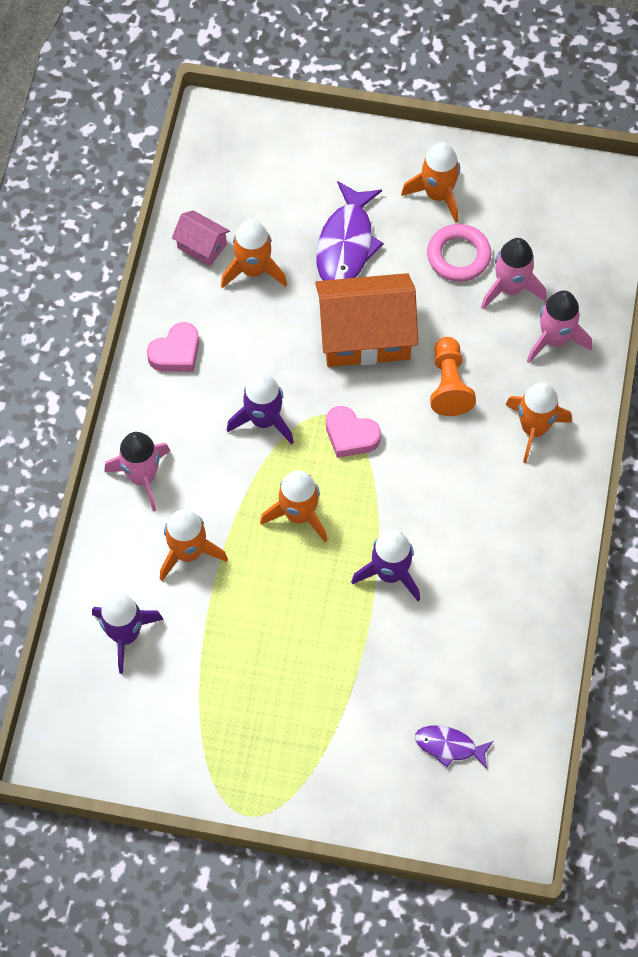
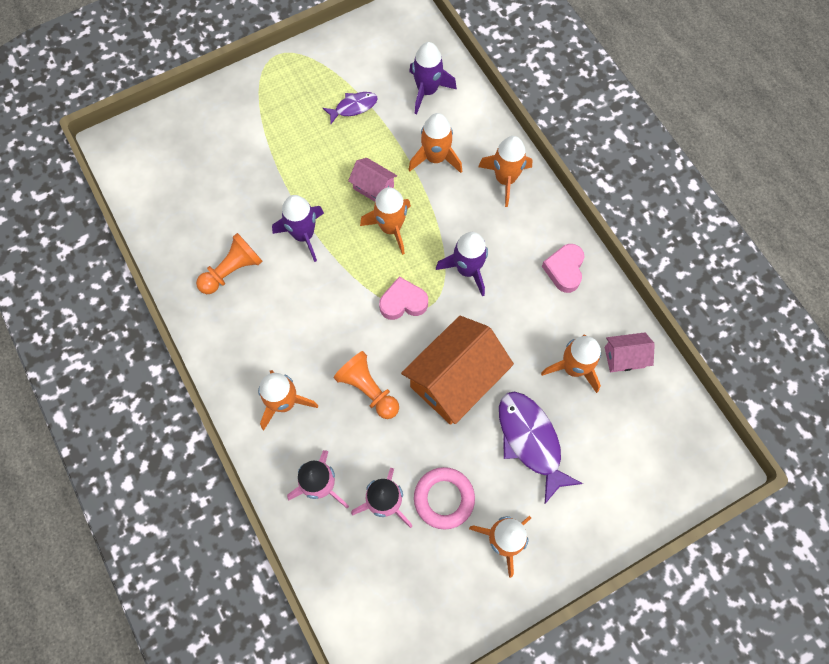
camera: 140 degrees right, 5 degrees up
(142, 477) = (505, 179): pink rocket -> orange rocket
(279, 569) = (373, 187): none -> pink house
(449, 746) = (189, 165): purple fish -> purple fish (353, 107)
(489, 590) = (232, 271): none -> orange pawn

